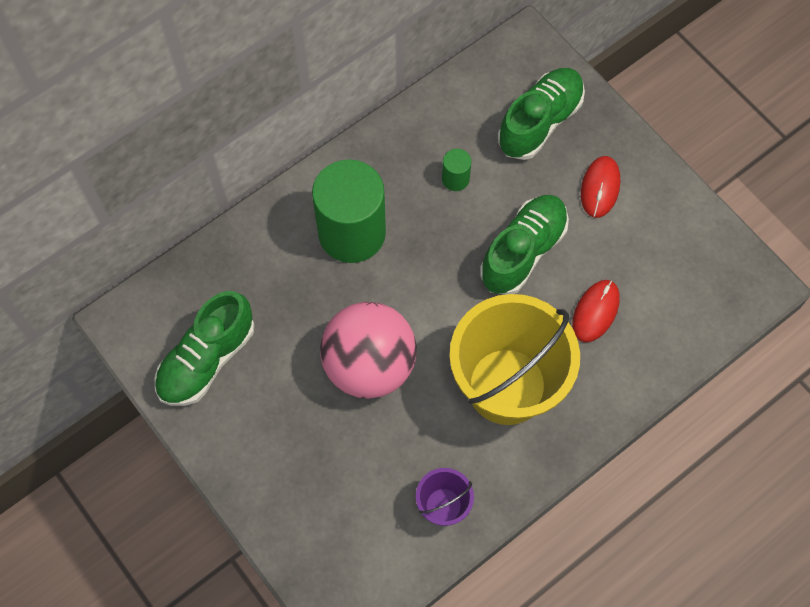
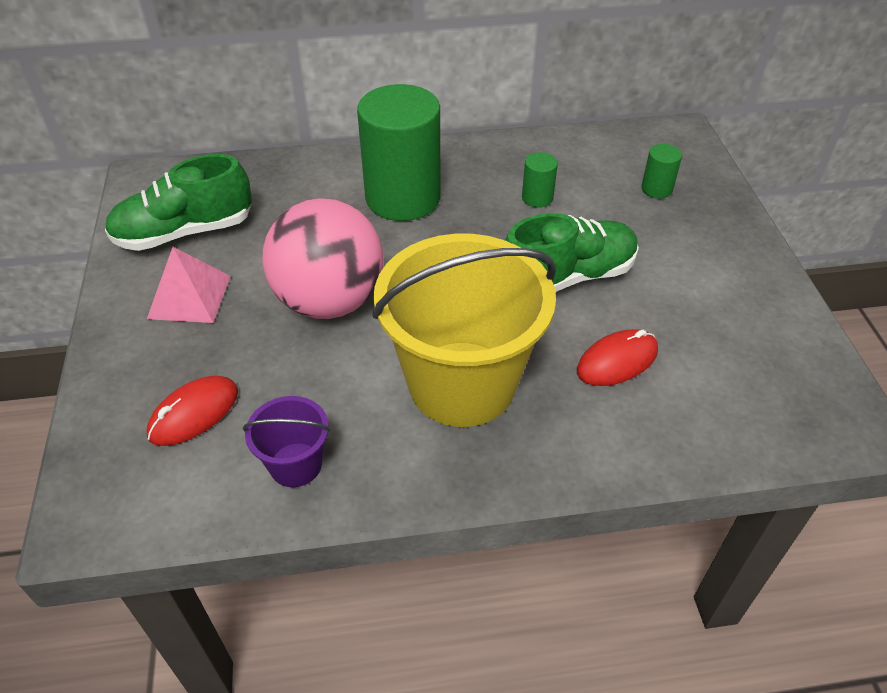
camera: 30 degrees right, 20 degrees down
(263, 417) = (189, 296): none -> pink pyramid
(539, 122) = (656, 189): green shoe -> green cylinder
(600, 188) = (691, 259): red mouse -> red mouse (194, 413)

